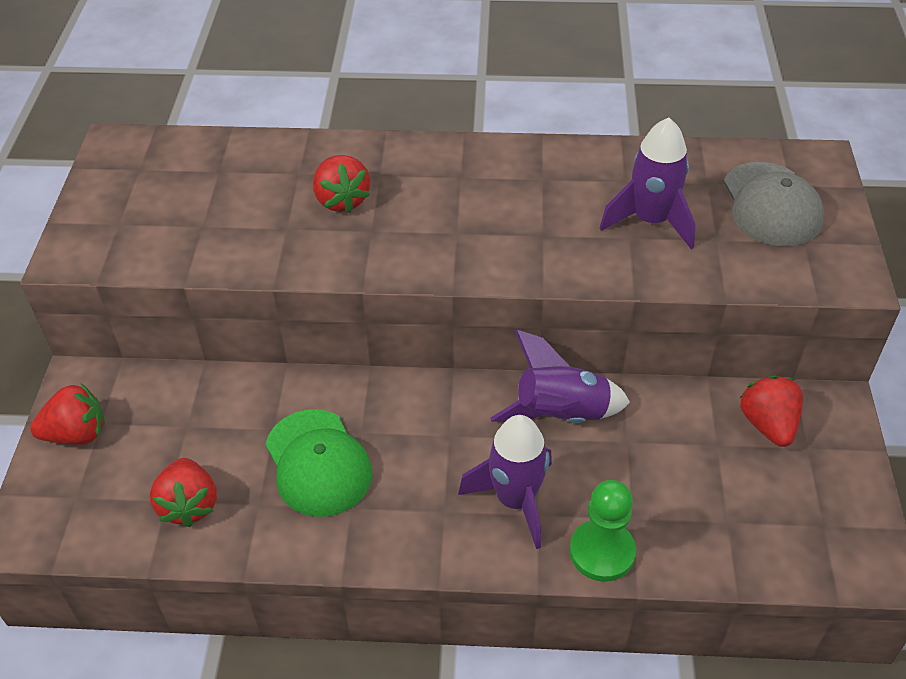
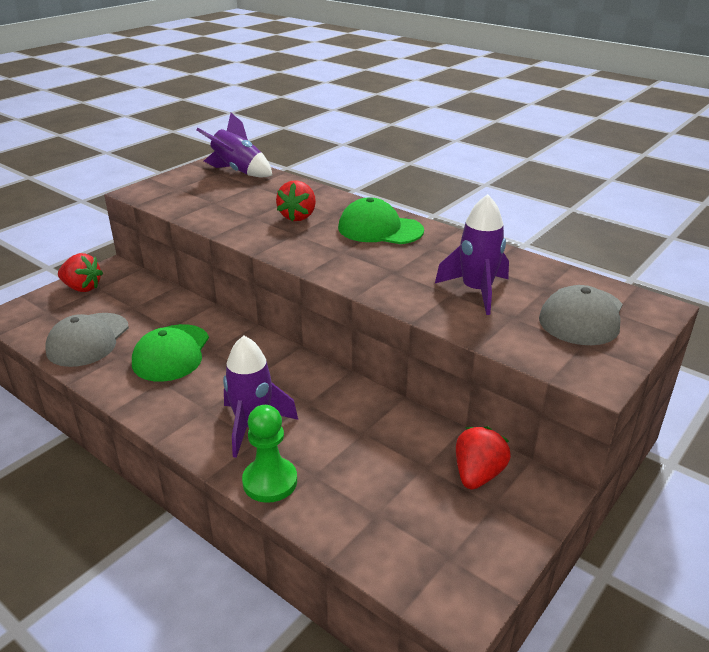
camera: 35 degrees right, 15 degrees down
(189, 505) = (88, 340): red strawberry -> grey cap
(459, 176) = (380, 229): none -> green cap
(561, 415) = (337, 398): purple rocket -> purple rocket (238, 171)

